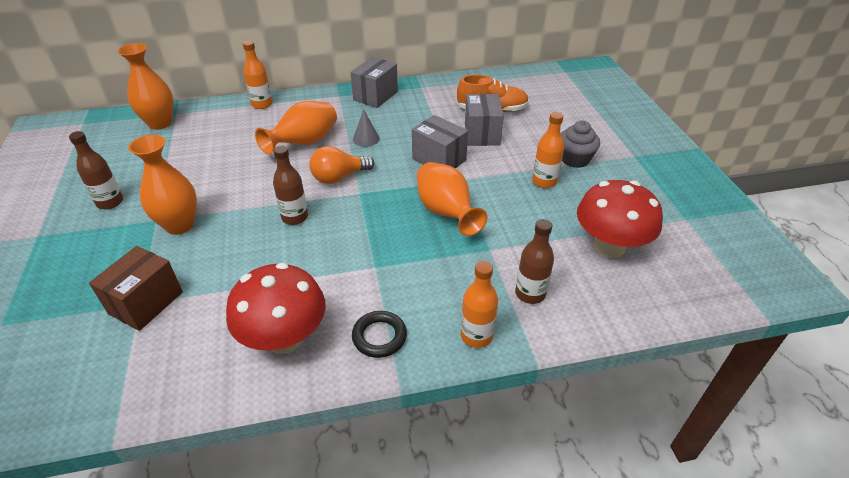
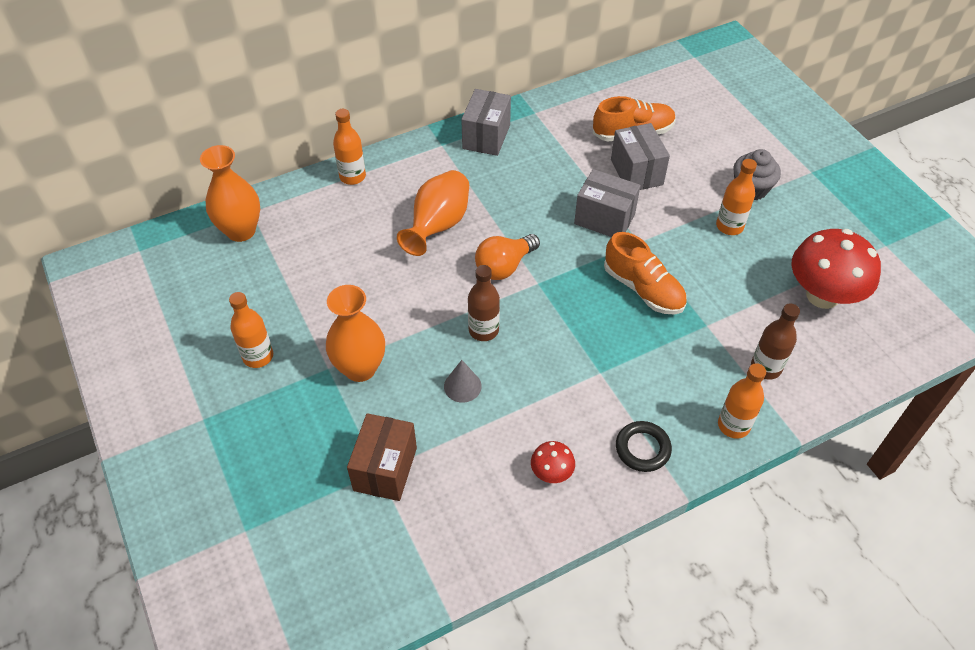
camera: 15 degrees left, 10 degrees up
(110, 202) = (258, 356): brown bottle -> orange bottle
(284, 338) = (551, 473): red mushroom -> red mushroom, size x0.46
(366, 139) = (507, 205): grey cone -> grey cone (462, 386)
(446, 213) = (643, 289): orange vase -> orange shoe

